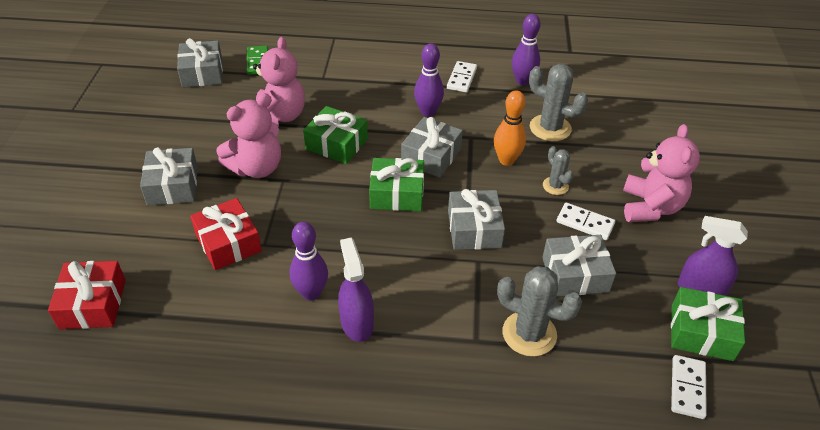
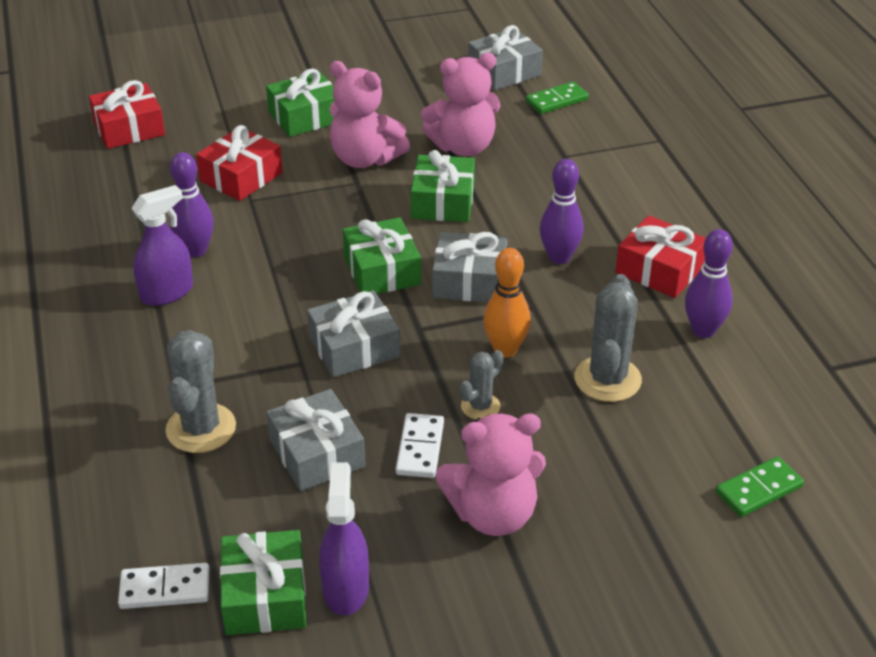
camera: 70 degrees right, 5 degrees down
(173, 186) = (305, 117): grey gift -> green gift
(461, 78) = (659, 270): white domino -> red gift
(654, 105) = (759, 490): none -> green domino

